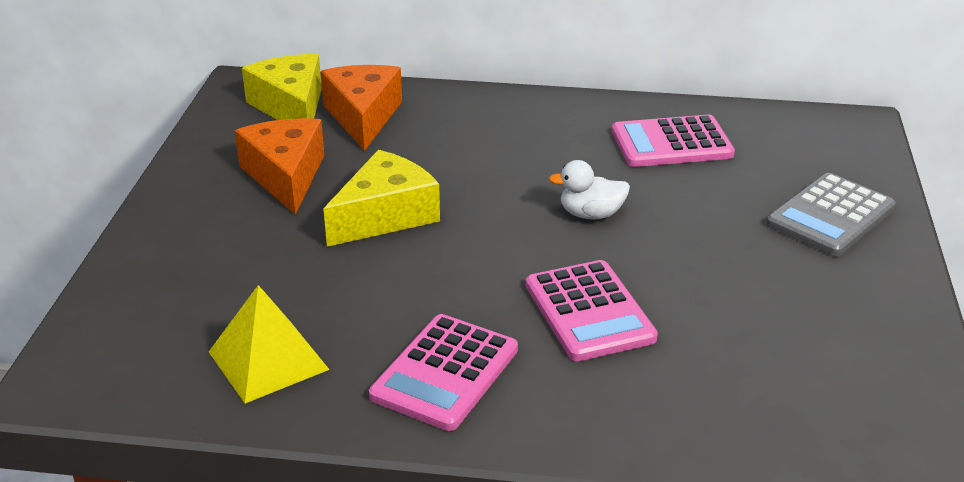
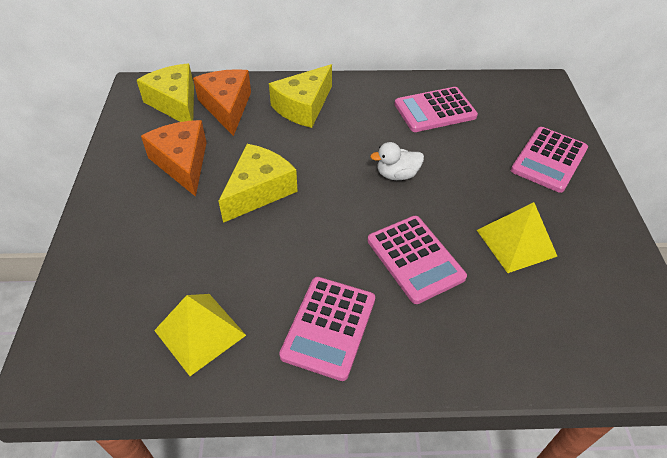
camera: 10 degrees left, 15 degrees up
(474, 124) = (303, 107): none -> yellow cheese
(746, 308) = (516, 243): none -> yellow pyramid
(830, 216) = (549, 160): grey calculator -> pink calculator

